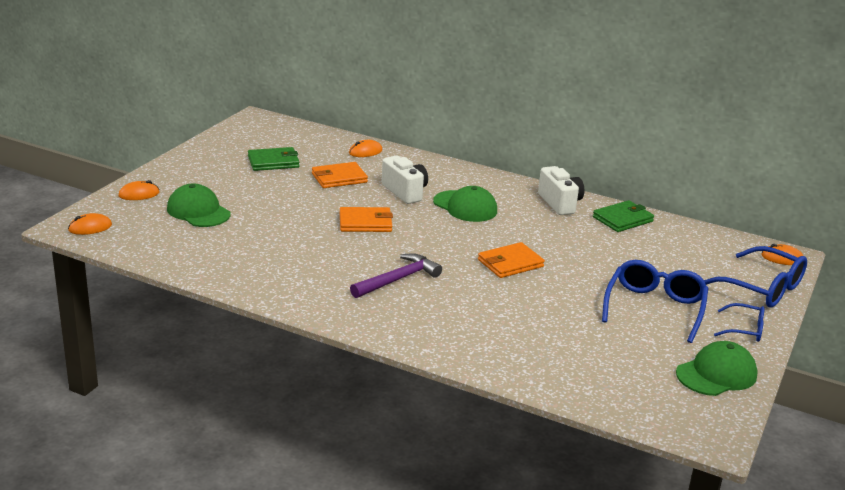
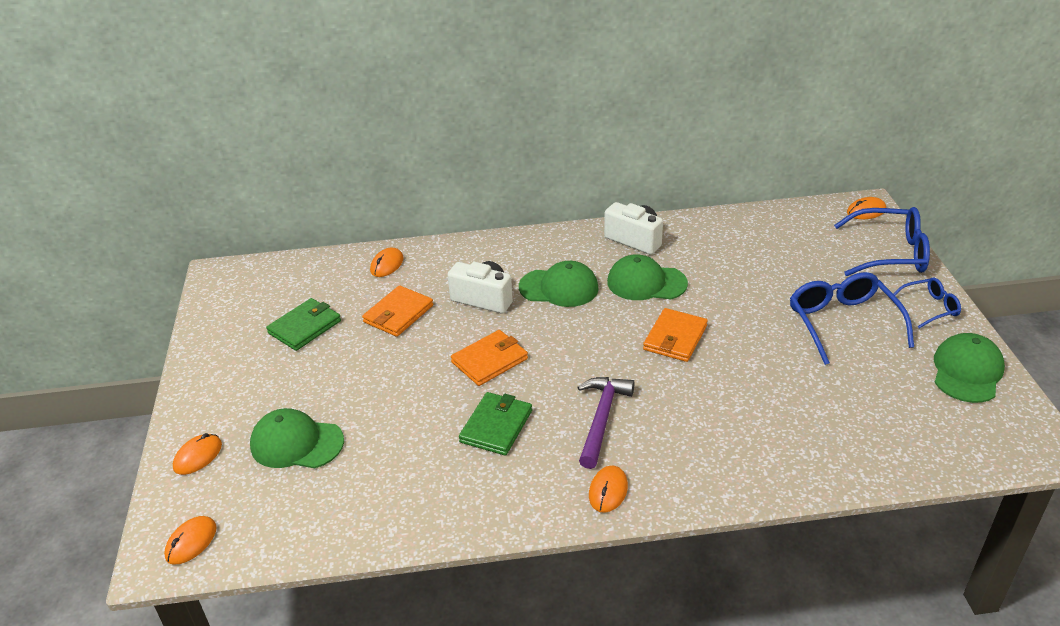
camera: 30 degrees left, 10 degrees up
(351, 313) = (608, 491): none -> orange mouse
(533, 228) = (646, 283): none -> green cap
(623, 219) = (705, 231): green wallet -> green wallet (496, 426)

